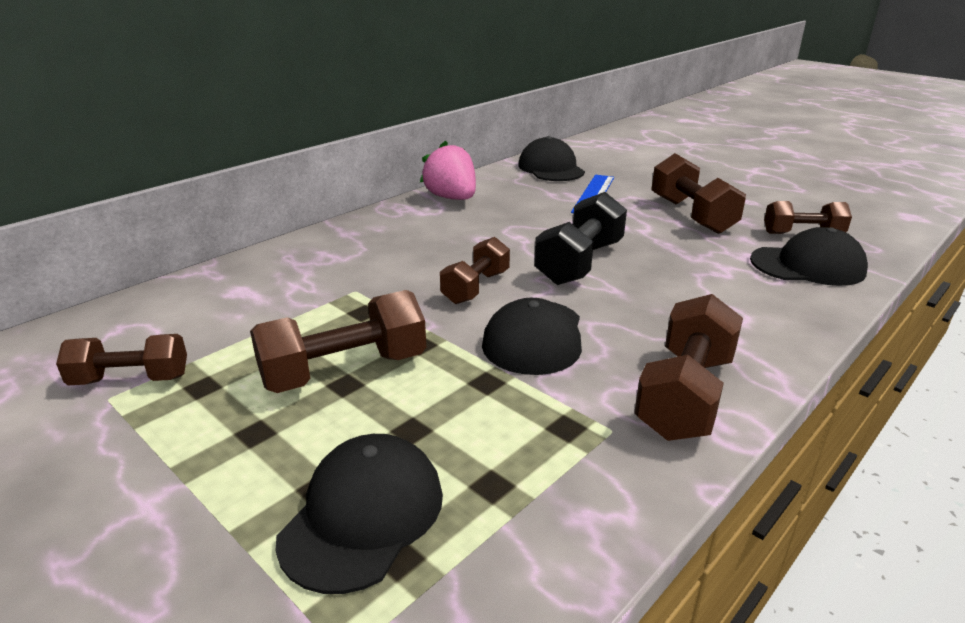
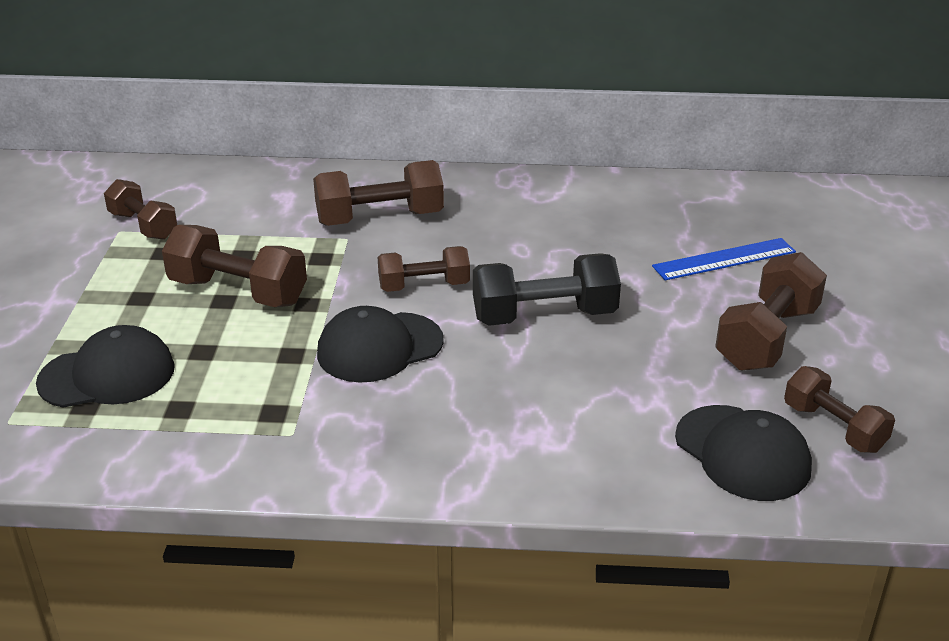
camera: 50 degrees right, 5 degrees up
(452, 198) = (582, 192): pink strawberry -> none
(551, 168) = (754, 206): black cap -> none
(685, 395) = (378, 452): brown dumbbell -> brown dumbbell (380, 218)

